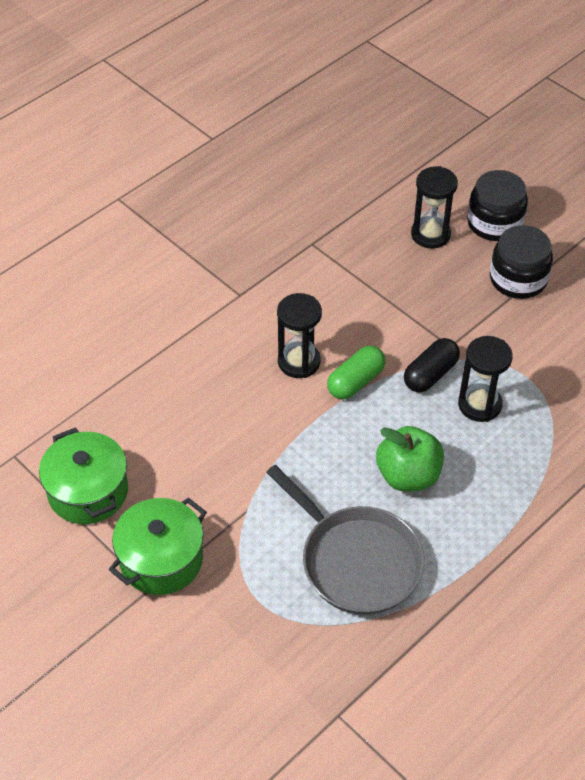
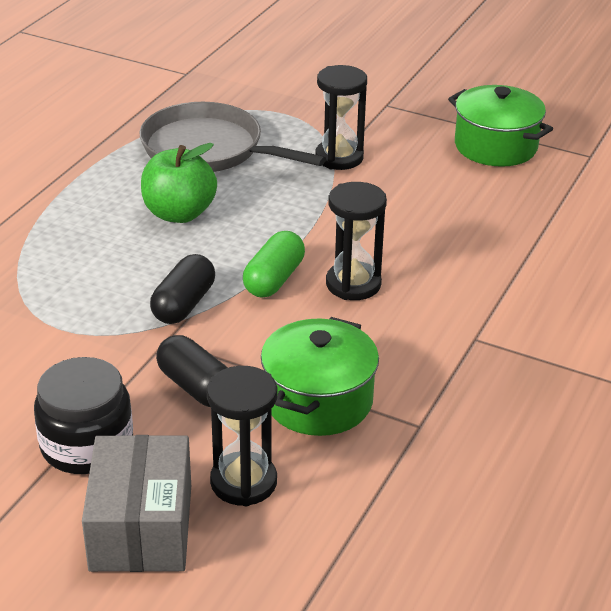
camera: 160 degrees right, 15 degrees down
(161, 559) = (390, 120): green pot -> green pot (318, 401)
(440, 303) = (196, 387): none -> black capsule
(479, 404) = (113, 287): black hourglass -> black hourglass (339, 157)
(494, 223) = (141, 527): black jar -> grey box

